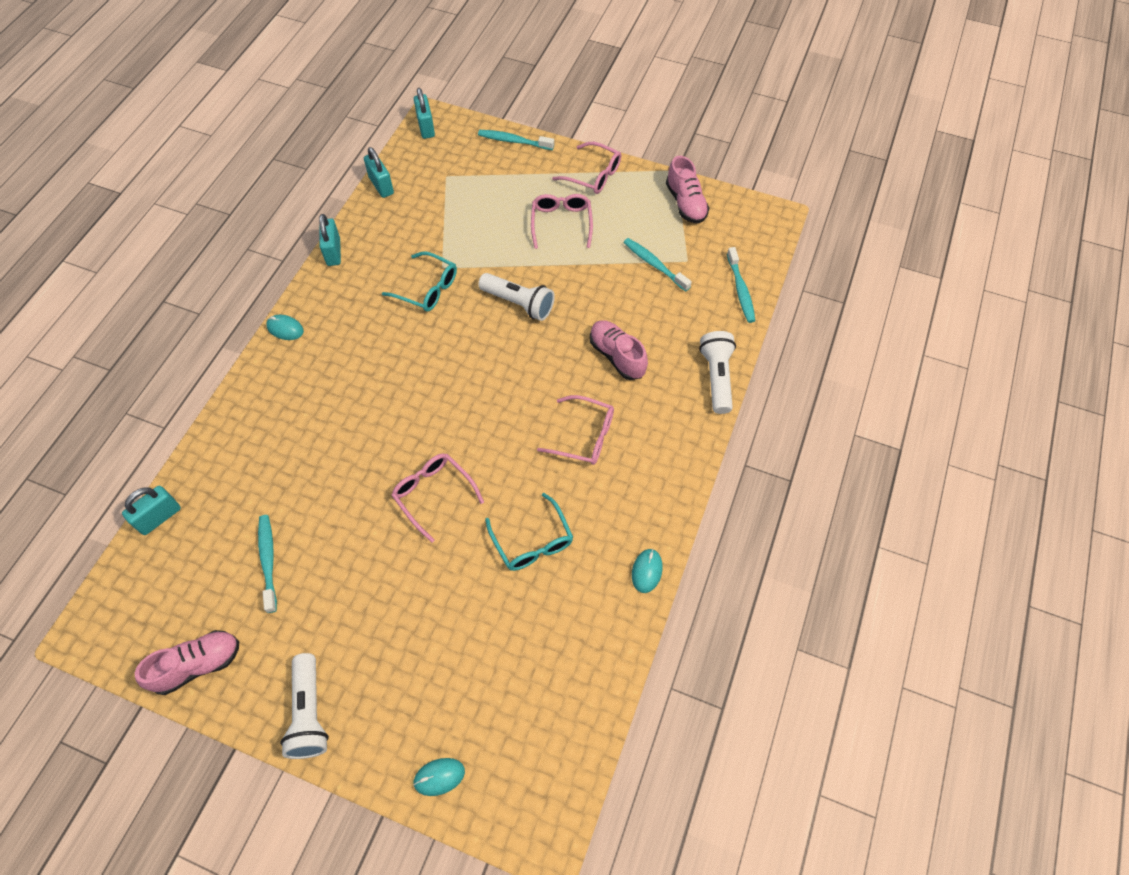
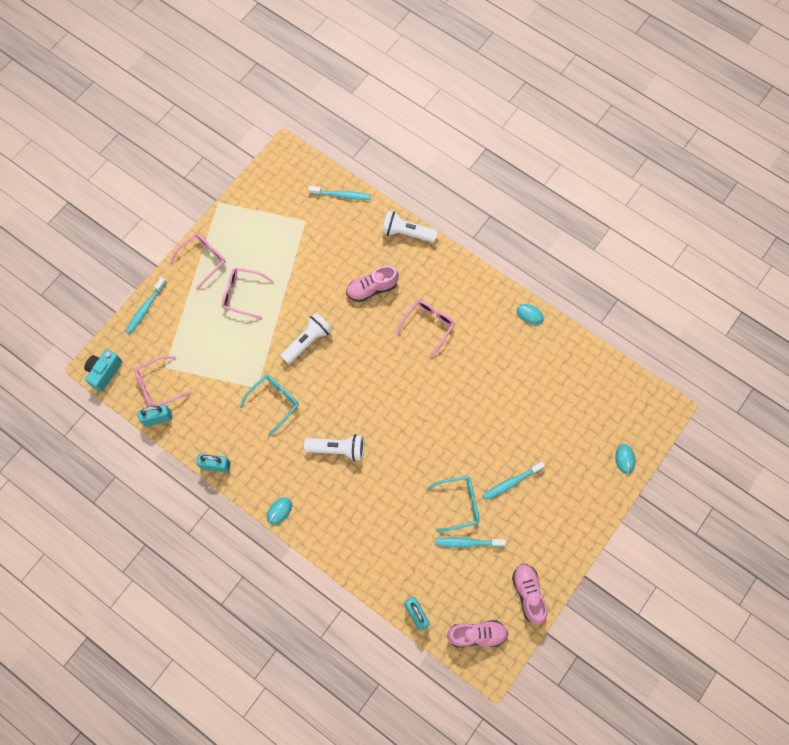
camera: 75 degrees left, 10 degrees up
(309, 712) = (573, 528): white flashlight -> white flashlight (337, 449)
(426, 127) = (104, 372): turquoise padlock -> turquoise camera
(433, 494) = (446, 429): pink glasses -> pink glasses (158, 386)
(532, 541) = (494, 375): turquoise glasses -> turquoise glasses (459, 504)
(654, 264) = (302, 243): turquoise toothbrush -> turquoise toothbrush (511, 482)
(685, 203) = (252, 205): pink shoe -> pink shoe (477, 634)

